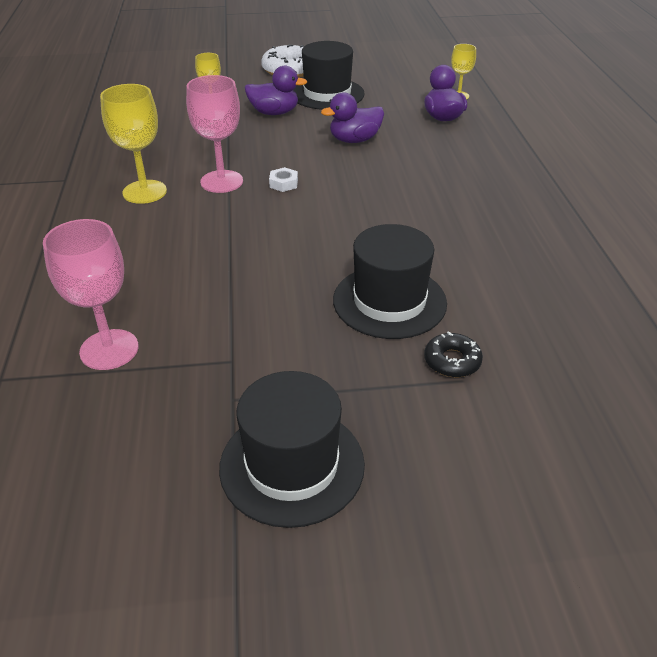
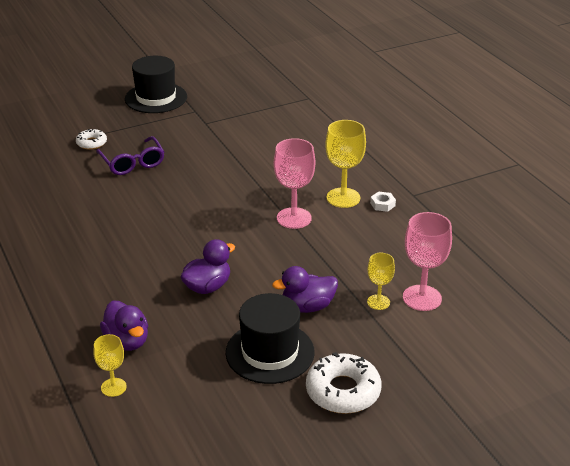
camera: 160 degrees right, 5 degrees down
(109, 349) = (270, 116): pink goblet -> pink goblet (422, 298)
(283, 183) = (244, 227): white nut -> white nut (382, 204)
(389, 301) = (133, 163): black hat -> purple glasses
(452, 361) = (91, 143): black donut -> white donut

